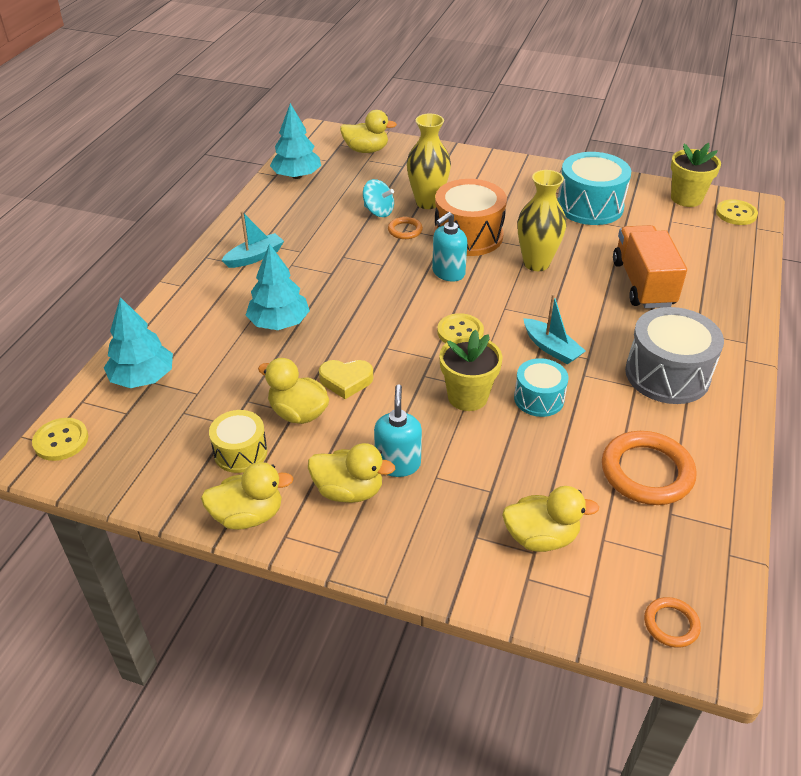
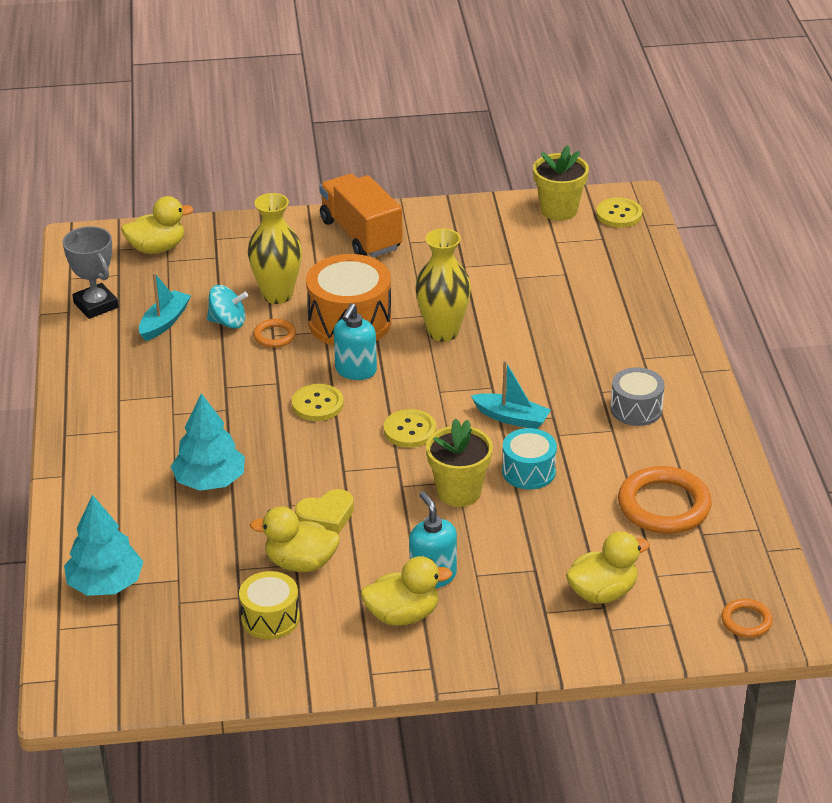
camera: 25 degrees left, 5 degrees down
(61, 440) = (71, 671): yellow button -> yellow button (317, 404)
(248, 515) = (322, 669): yellow duck -> none
(255, 257) = (124, 417): turquoise boat -> turquoise boat (164, 322)
(296, 176) = (96, 305): turquoise tree -> grey trophy
(590, 206) = (461, 249): turquoise drum -> none
(643, 284) = (565, 322): orange truck -> orange truck (361, 235)
(667, 374) = (636, 409): grey drum -> grey drum, size x0.58

